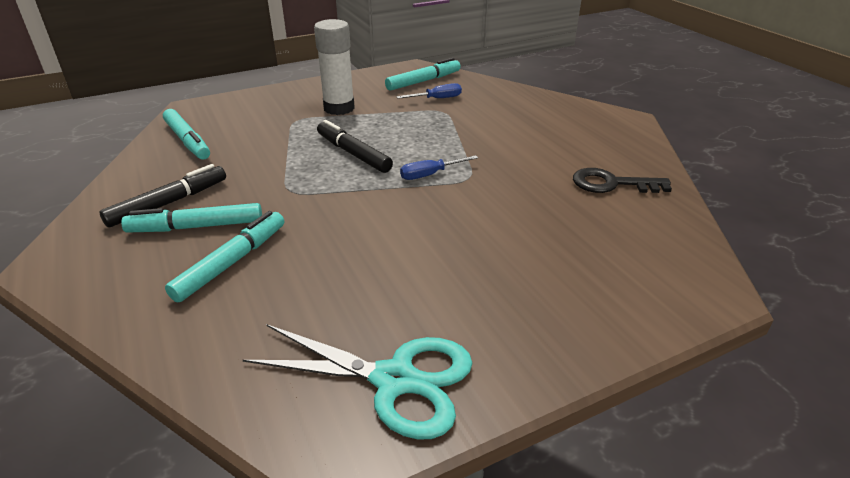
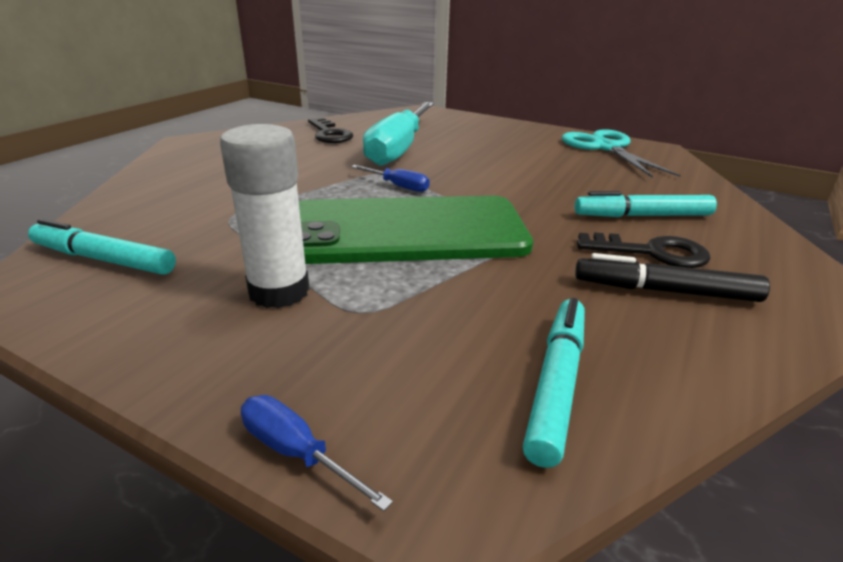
camera: 125 degrees left, 5 degrees down
(196, 227) = (651, 252): turquoise marker -> black key
(353, 153) = (406, 231): black marker -> green phone
(437, 99) = (184, 230): blue screwdriver -> blue screwdriver (296, 452)
(528, 206) = (399, 149): none -> turquoise screwdriver

